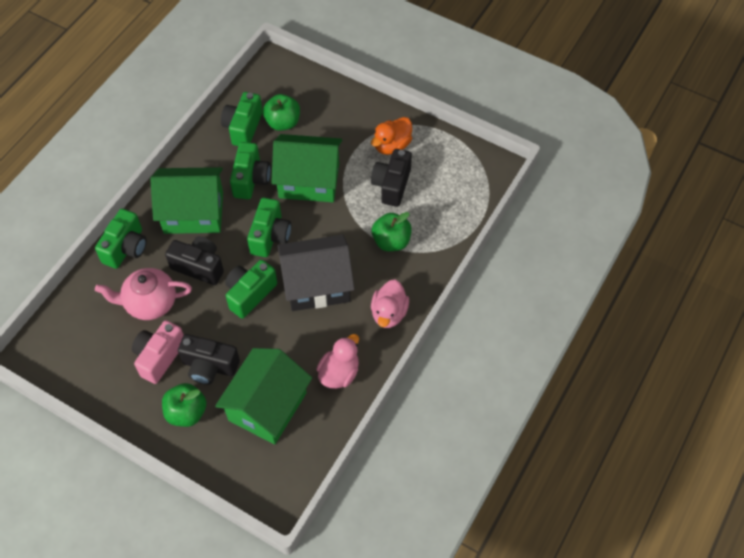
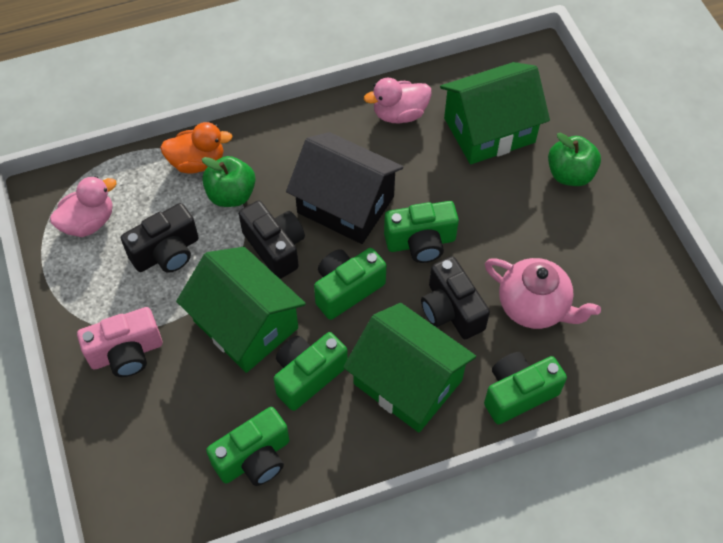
camera: 140 degrees left, 0 degrees up
(159, 357) = (562, 243): pink camera -> pink camera (126, 353)
(209, 366) = (517, 200): black camera -> black camera (275, 247)
(283, 122) = (202, 427): green apple -> none
(389, 313) = (304, 132): pink duck -> pink duck (88, 222)
(392, 145) = (116, 298): orange duck -> orange duck (197, 162)

